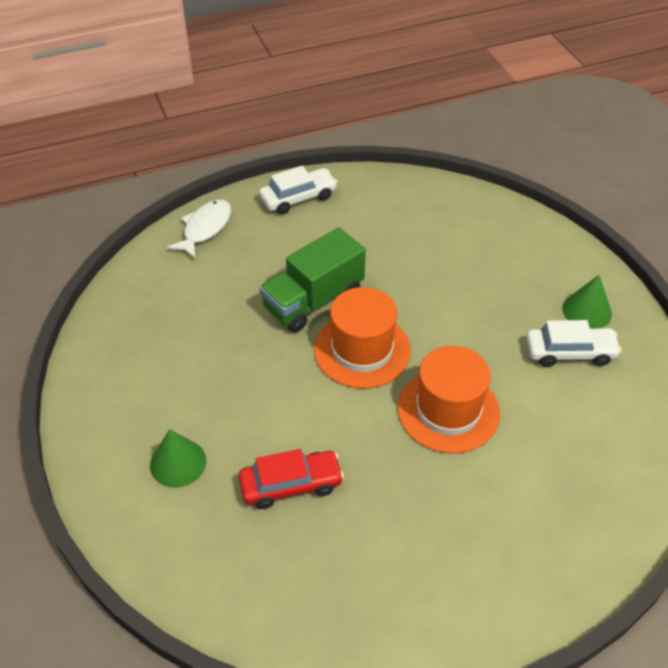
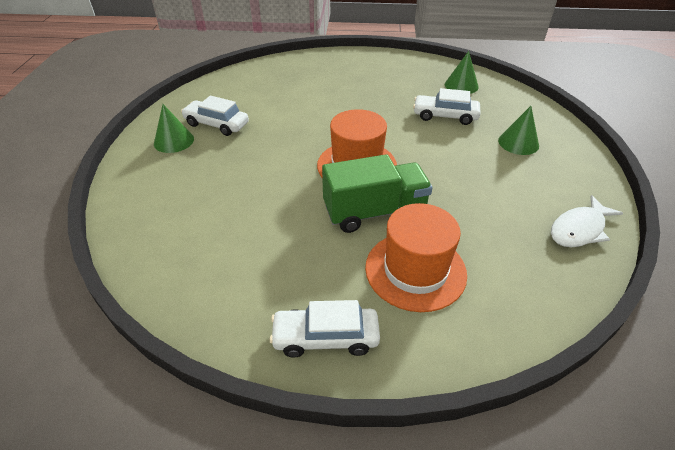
camera: 155 degrees left, 5 degrees down
(205, 228) = (462, 334): white fish -> white fish (579, 229)
(288, 585) = (461, 85): none -> green cone
(291, 485) = (445, 116): red car -> white car
(448, 410) = (324, 120): orange hat -> orange hat (415, 270)

